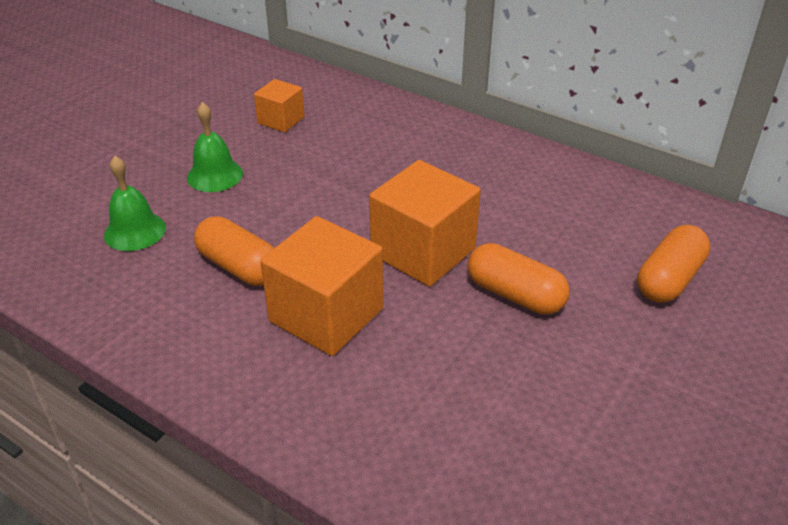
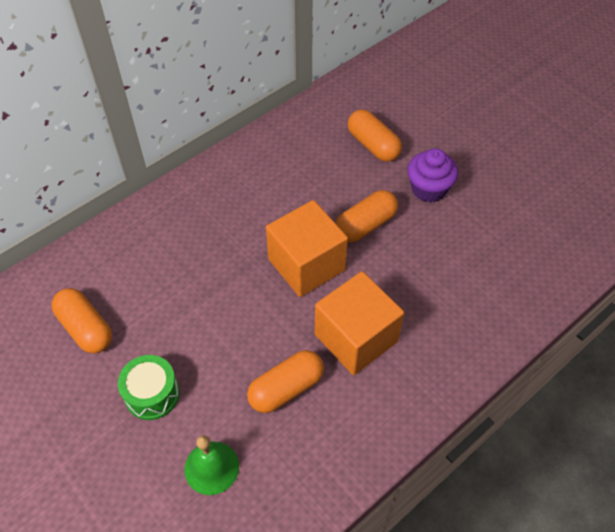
camera: 75 degrees left, 15 degrees up
(215, 175) = (152, 394): green bell -> green drum
(281, 120) = (85, 328): orange cube -> orange capsule
(624, 353) = (428, 189): none -> purple cupcake

